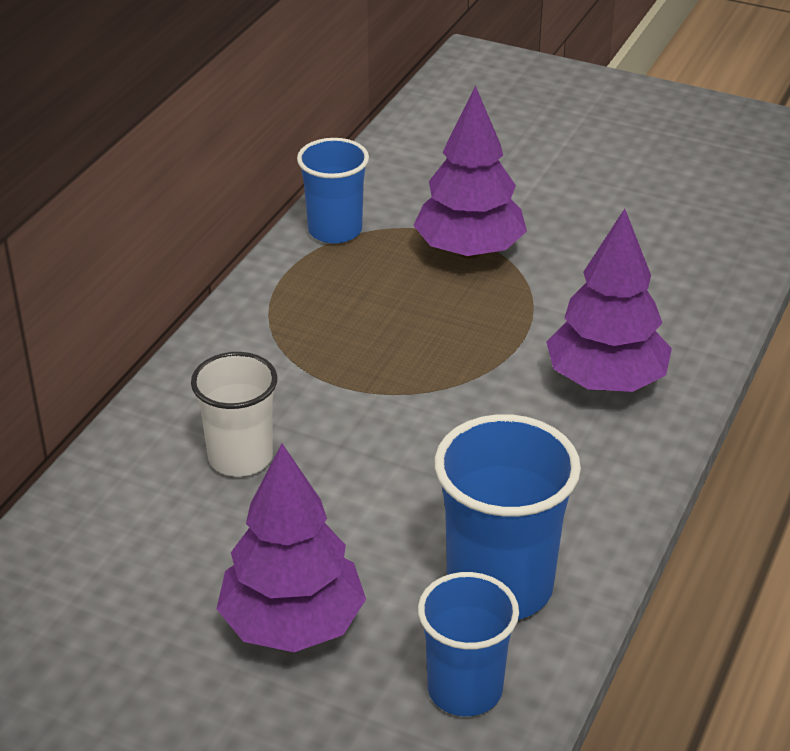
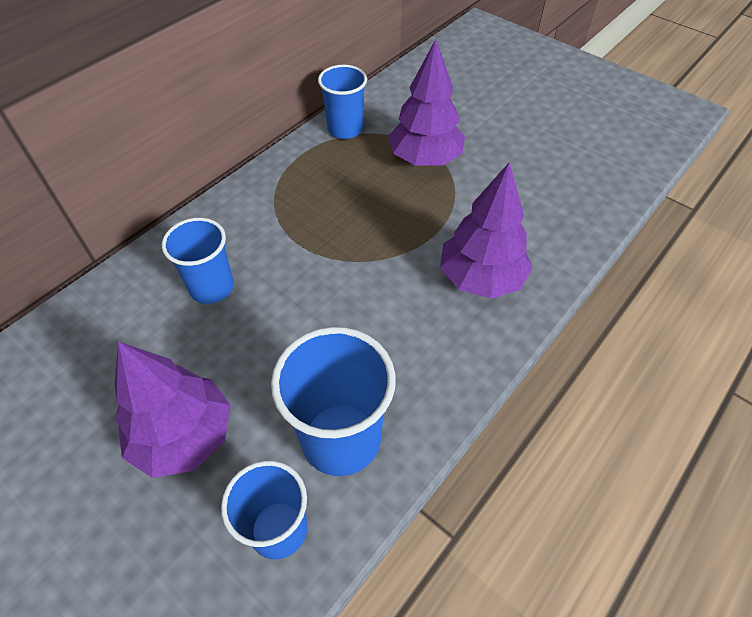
camera: 15 degrees right, 15 degrees up
(240, 457) = (212, 287): white cup -> blue cup

